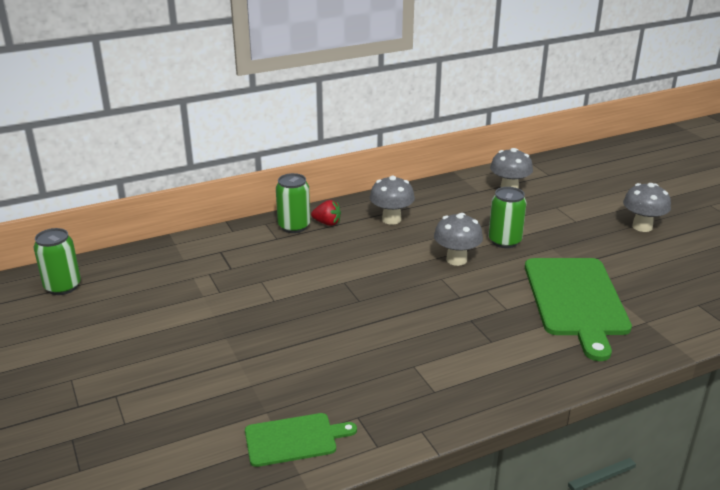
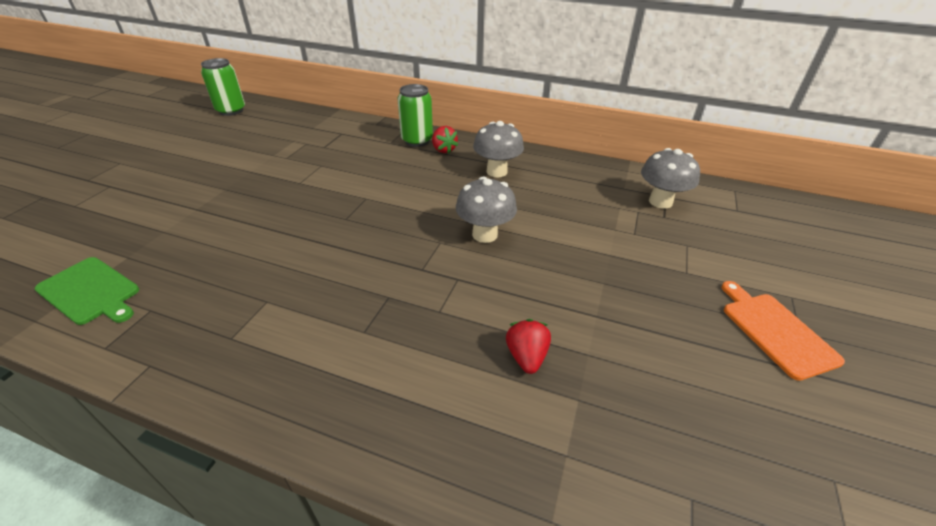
camera: 45 degrees right, 10 degrees up
(504, 241) = (563, 245): green can -> none
(576, 300) = (526, 356): green cutting board -> red strawberry
(642, 227) = (775, 331): grey mushroom -> orange cutting board

